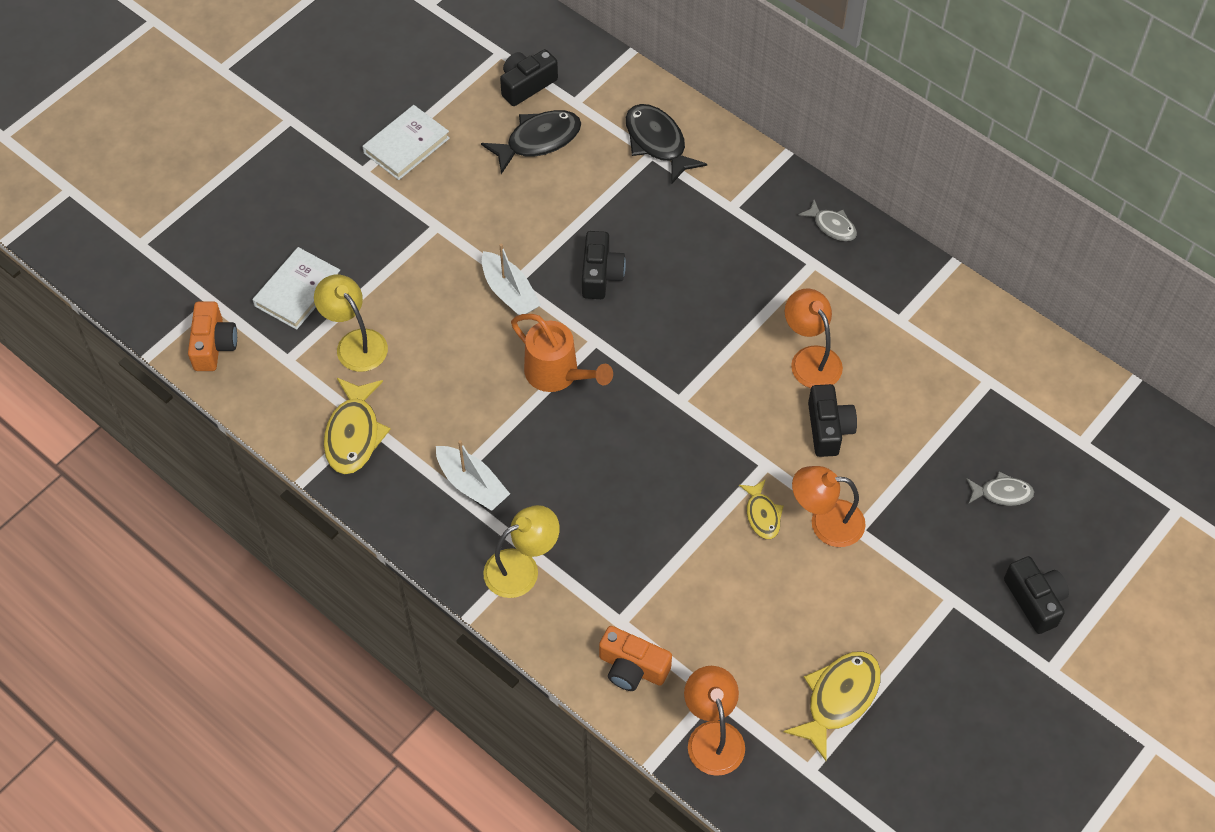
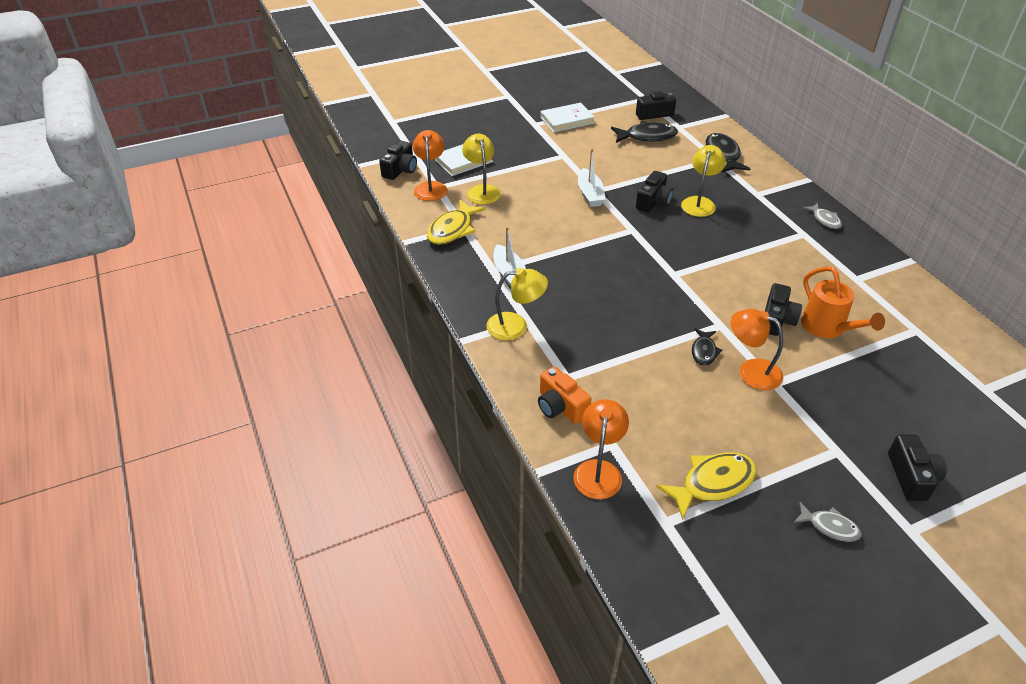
camera: 25 degrees right, 15 degrees down
(214, 345) = (400, 170): orange camera -> black camera
(558, 374) = (598, 239): orange watering can -> orange watering can (827, 328)
(662, 253) = (699, 202): none -> yellow lamp
(762, 515) = (704, 351): yellow fish -> black fish
(810, 358) = (780, 280): orange lamp -> orange lamp (431, 187)
(1002, 493) = (905, 399): grey fish -> grey fish (829, 526)

